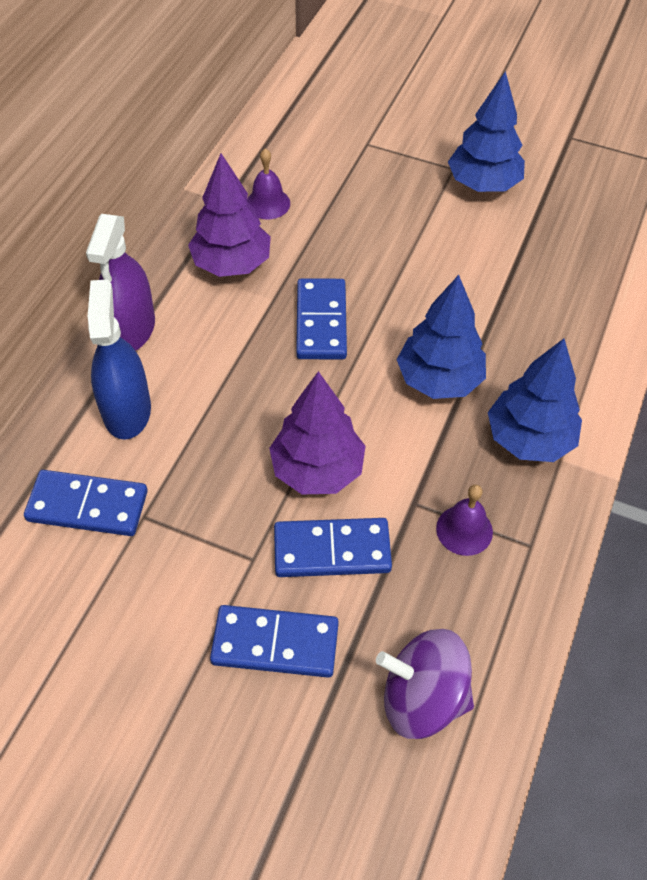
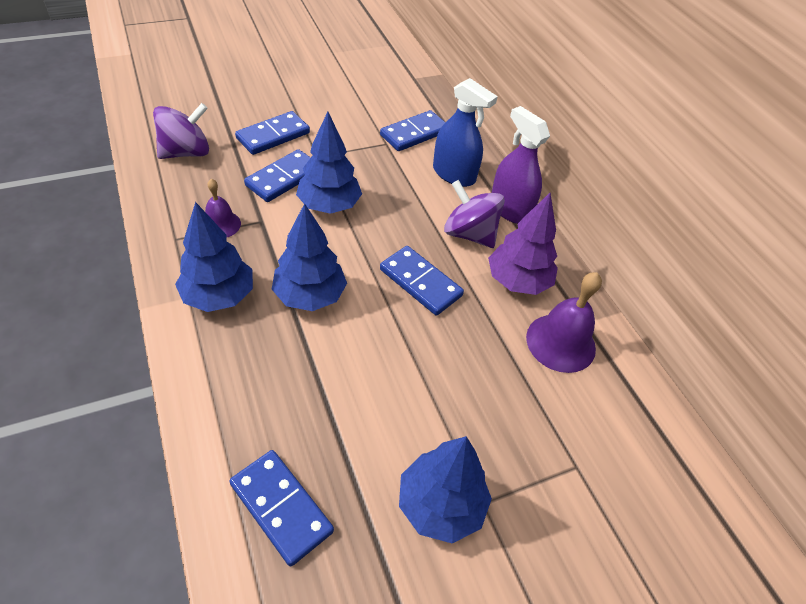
camera: 130 degrees right, 5 degrees down
(211, 333) = (469, 234): none -> purple spinning top
(268, 203) = (560, 342): purple bell -> purple bell, size x1.64
(317, 470) = (329, 205): purple tree -> blue tree
(594, 249) = (281, 507): none -> blue domino

